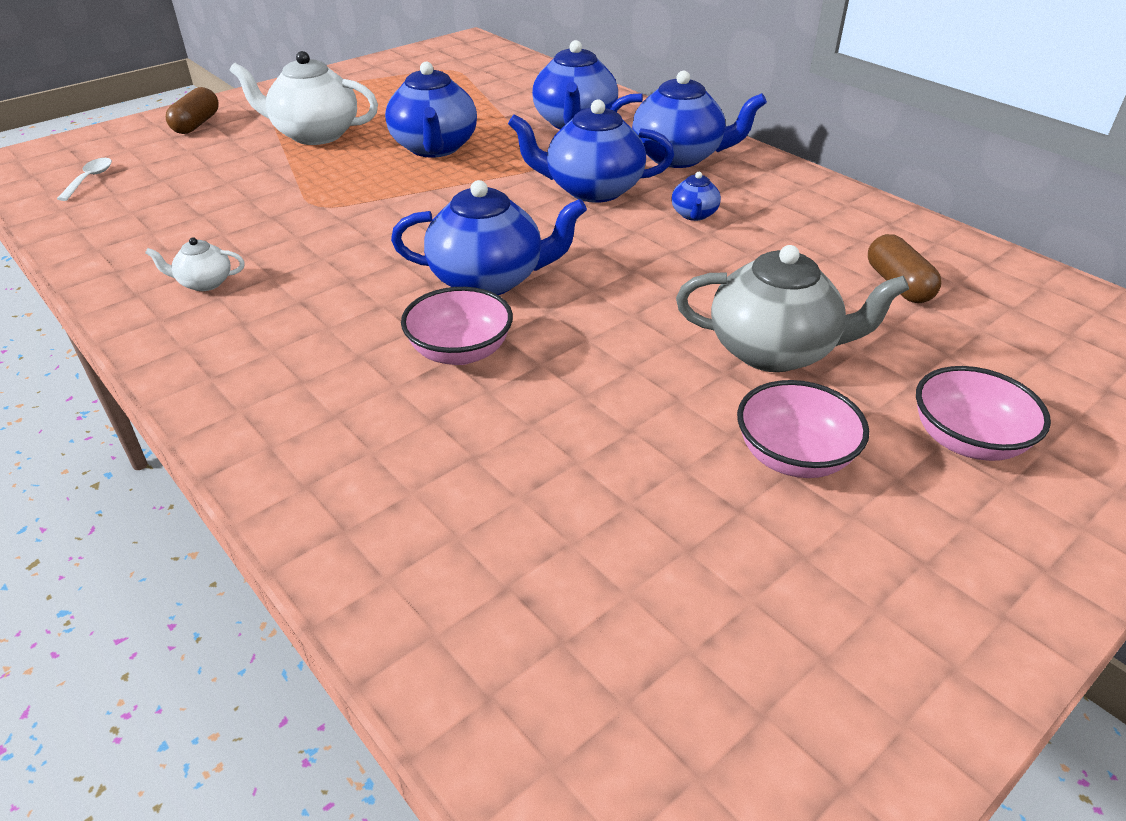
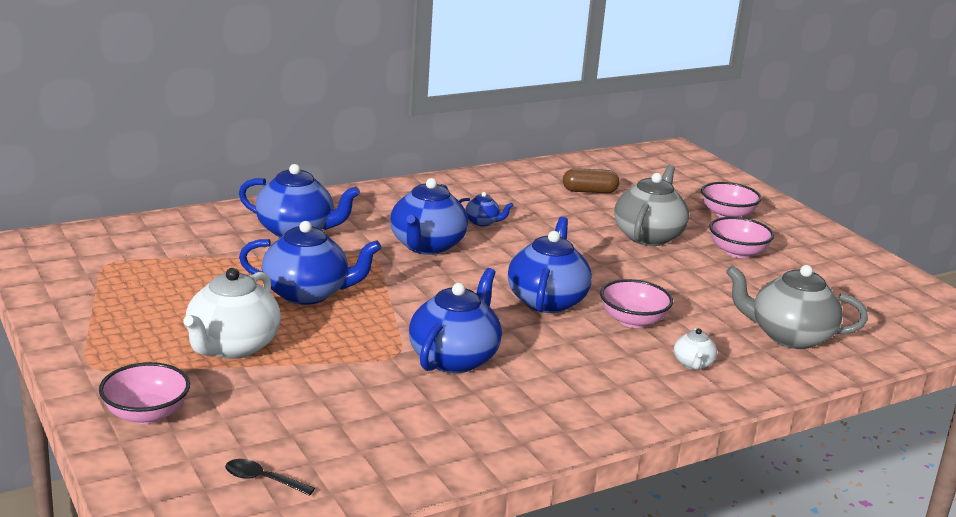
camera: 80 degrees left, 15 degrees down
(90, 179) = (262, 480): white spoon -> black spoon
(196, 124) = (146, 414): brown capsule -> pink bowl
(204, 283) = (515, 411): white teapot -> white teapot (693, 364)
(472, 526) = (789, 336): none -> grey teapot
(679, 157) = (388, 208): blue teapot -> blue teapot (454, 358)

